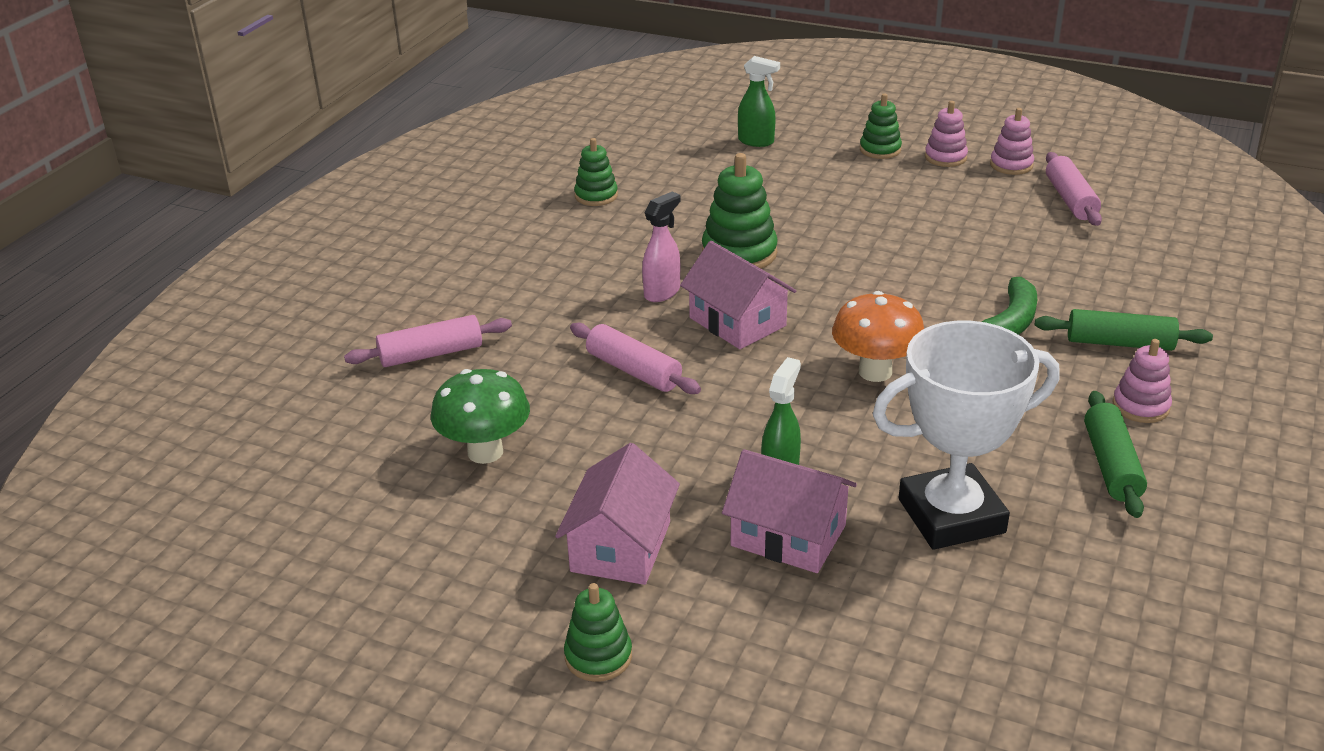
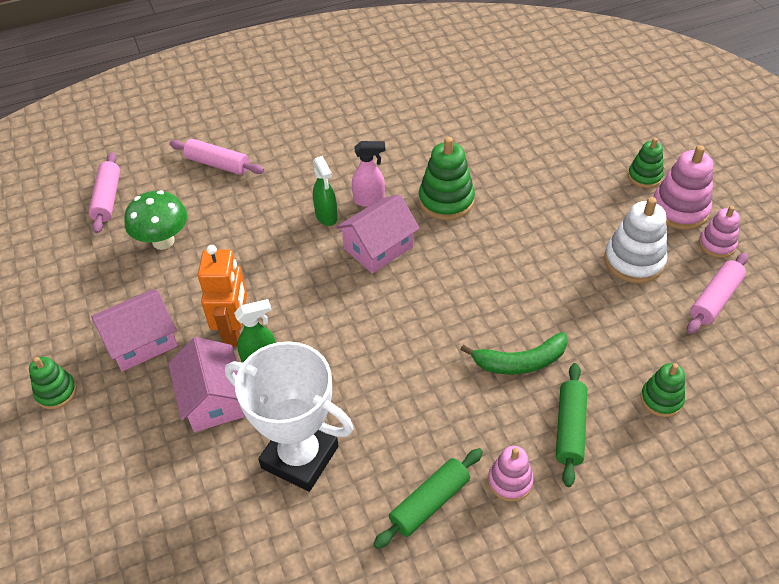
camera: 45 degrees right, 15 degrees up
(596, 196) = (428, 109): green stacking toy -> green stacking toy (661, 399)
(633, 371) = (286, 242): pink rolling pin -> pink rolling pin (107, 199)
(709, 470) = (234, 330): none -> orange robot
(737, 322) = (378, 247): pink house -> pink house turned 45 degrees clockwise
(756, 141) = (575, 123): green spray bottle -> green spray bottle (326, 216)
(875, 372) = (399, 335): orange mushroom -> none
(945, 157) = (679, 209): pink stacking toy -> pink stacking toy, size x1.62
(971, 208) = (634, 261): none -> white stacking toy
(1119, 343) = (569, 429): green rolling pin -> green rolling pin turned 45 degrees clockwise

